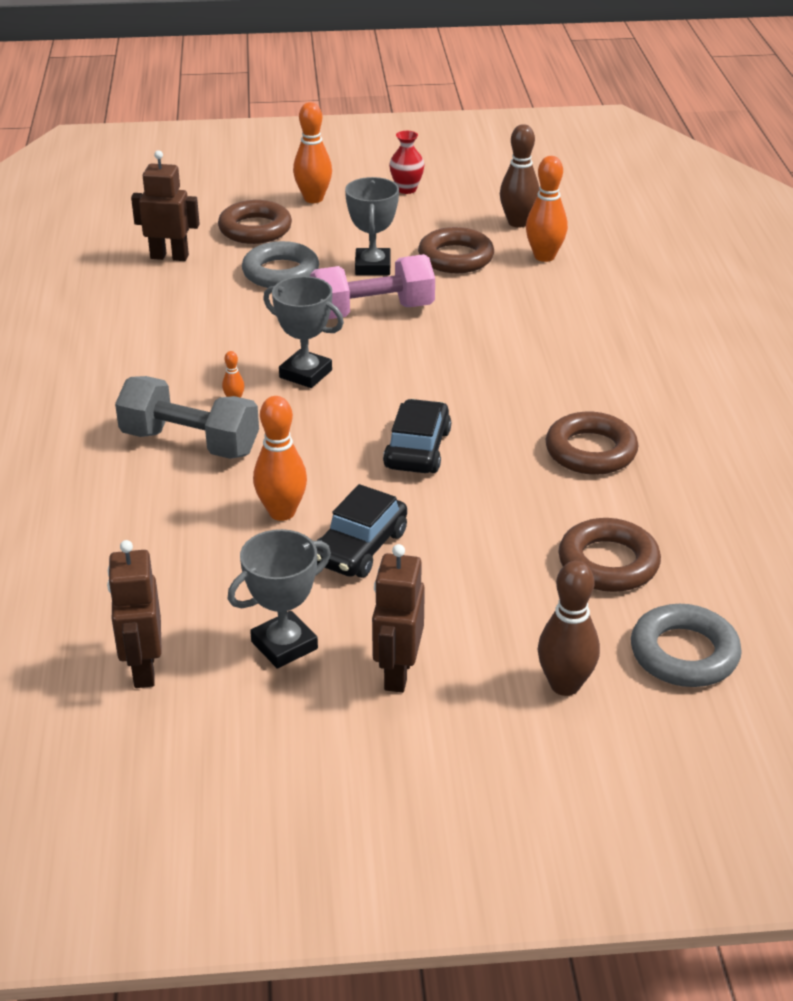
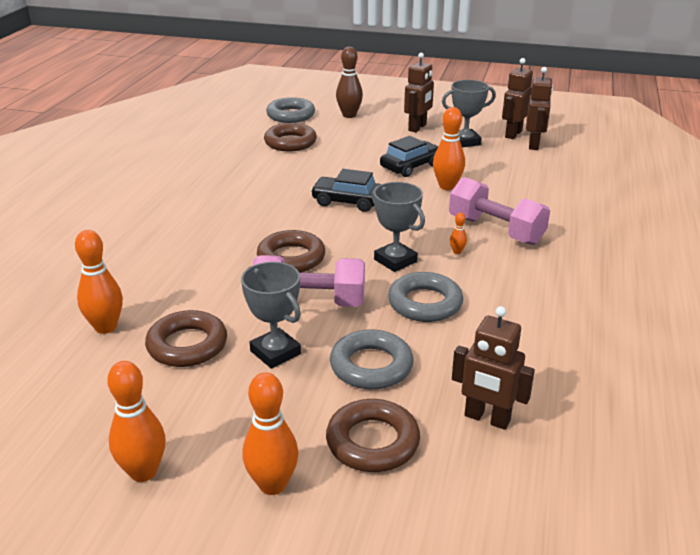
camera: 160 degrees left, 5 degrees down
(190, 443) = (495, 230): grey dumbbell -> pink dumbbell
(190, 699) = (513, 134): none -> brown robot
(252, 333) = (425, 303): none -> grey ring
(373, 267) = (275, 352): grey trophy -> grey trophy turned 60 degrees counterclockwise
(406, 189) = (143, 472): red vase -> orange bowling pin
(417, 449) = (347, 201): black car -> black car turned 75 degrees clockwise
(518, 223) = (79, 378): brown bowling pin -> none
(590, 451) = (245, 183): brown ring -> brown ring (291, 258)

